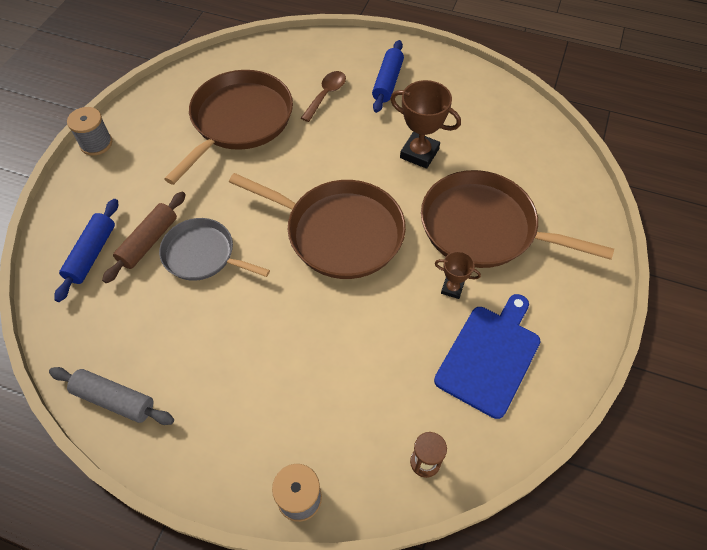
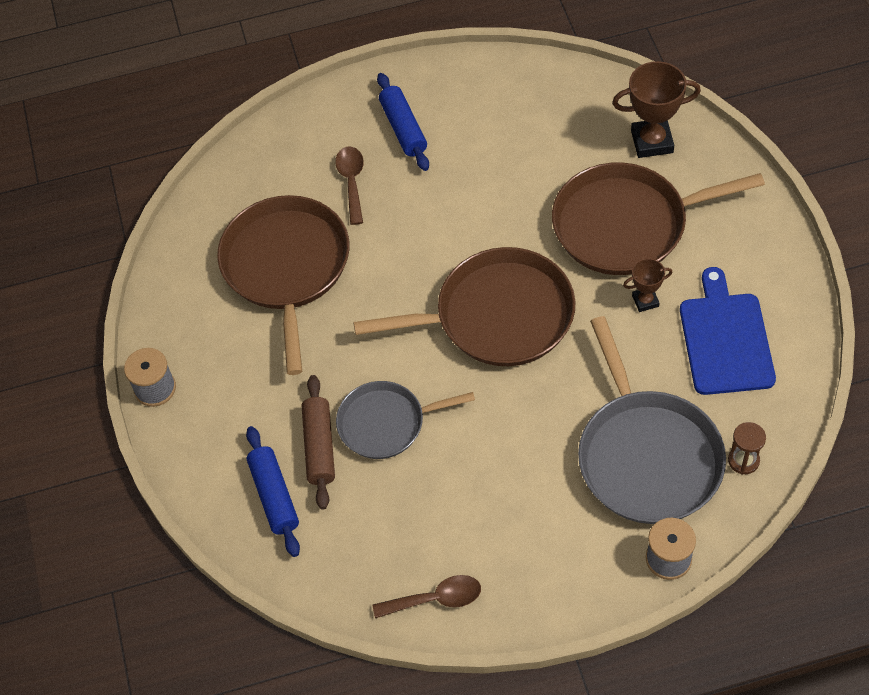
camera: 30 degrees left, 0 degrees up
(114, 400) = (435, 599): grey rolling pin -> brown spoon
(354, 403) = (647, 456): none -> grey pan
(419, 153) = (503, 187): brown trophy -> brown trophy (652, 141)

